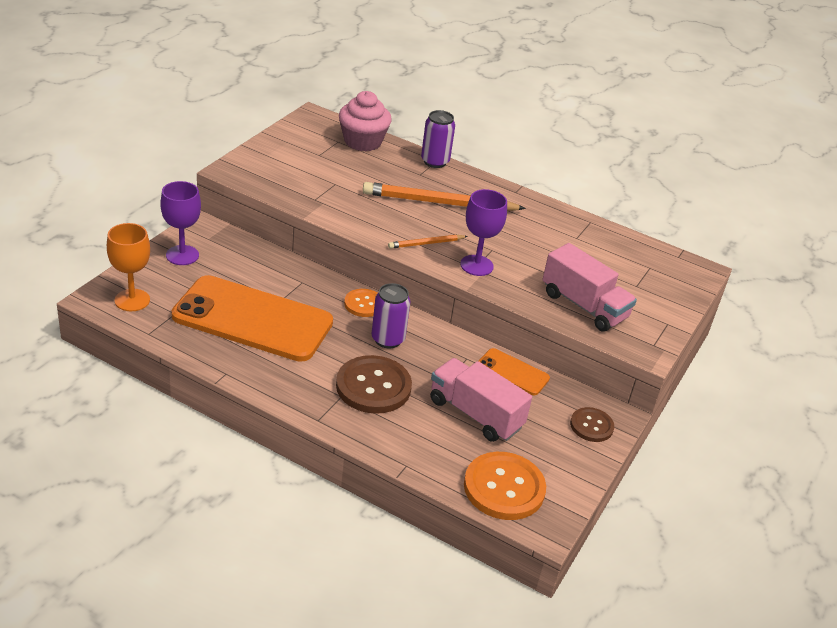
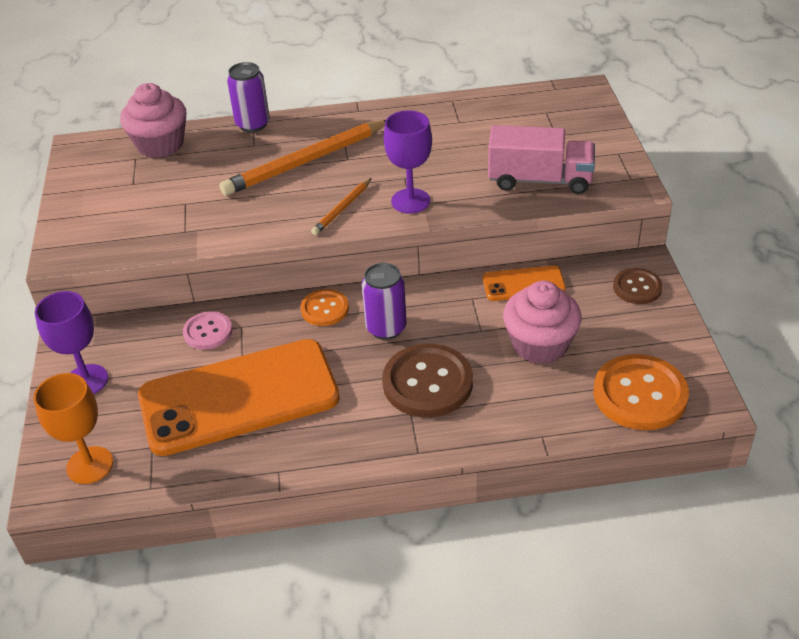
camera: 30 degrees left, 5 degrees up
(279, 272) = (208, 332): none -> pink button
(475, 414) = (540, 344): pink truck -> pink cupcake

